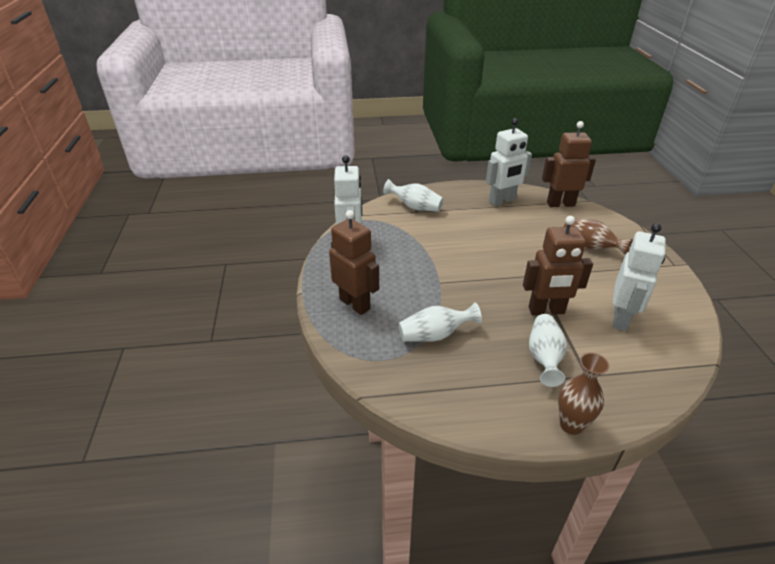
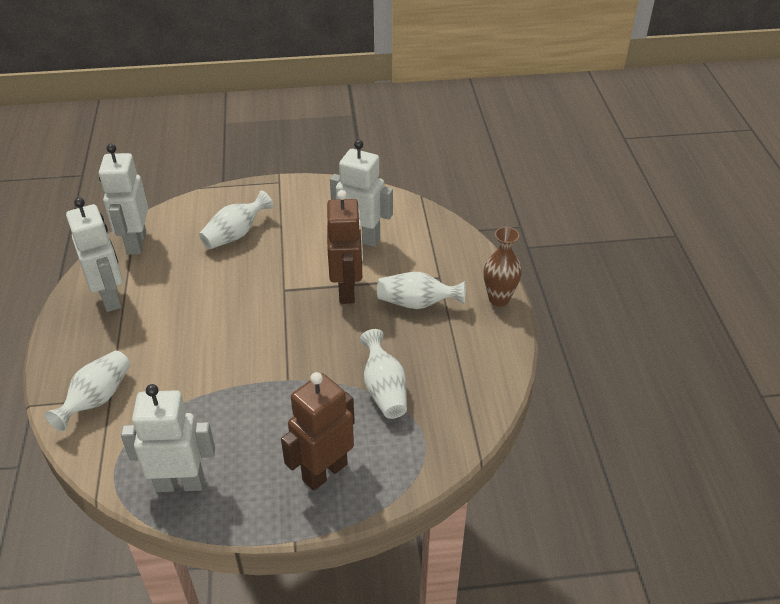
camera: 90 degrees left, 5 degrees up
(560, 204) = (136, 243): brown robot -> white robot
(590, 246) = (235, 234): brown vase -> white vase

